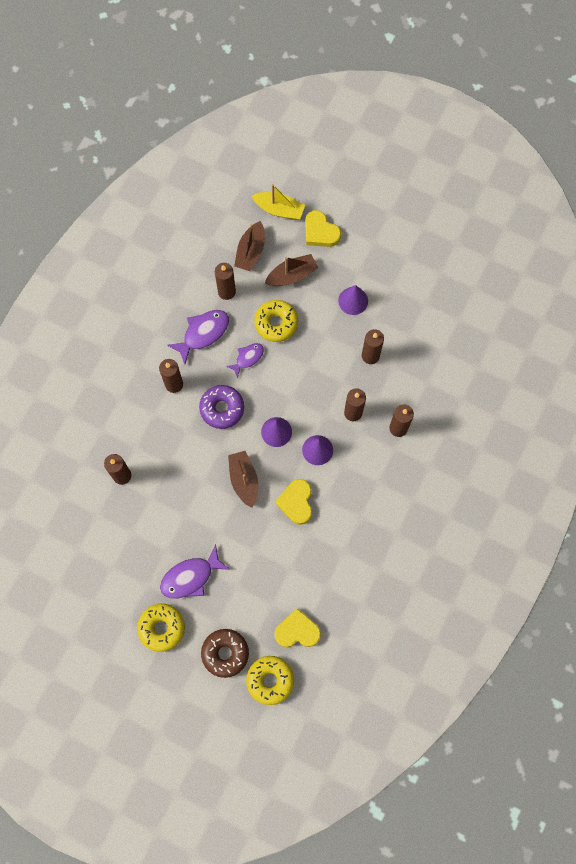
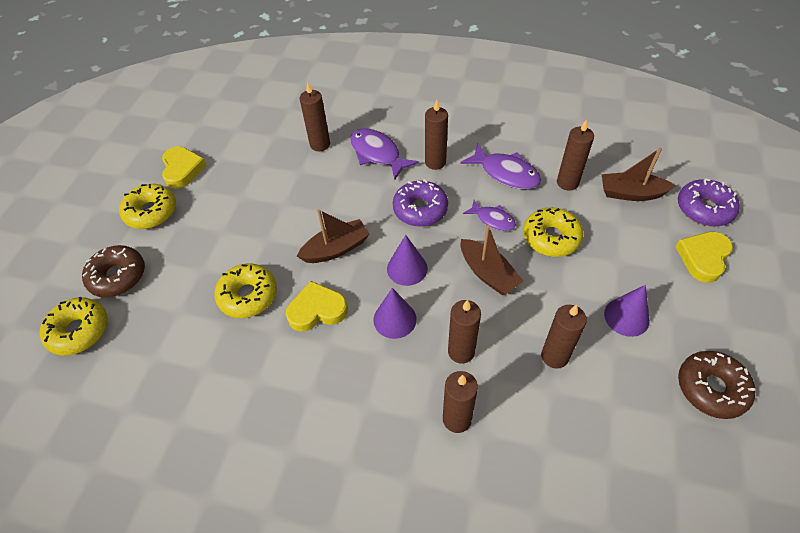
camera: 80 degrees right, 20 degrees down
(190, 577) = (211, 224): purple fish -> purple fish (377, 154)
(270, 551) = (248, 296): none -> yellow donut
(279, 210) = (704, 209): yellow boat -> purple donut
(292, 275) = (624, 240): brown boat -> brown boat (488, 274)
(297, 631) = (142, 348): yellow heart -> yellow heart (182, 170)
(412, 275) = (711, 388): none -> brown donut

